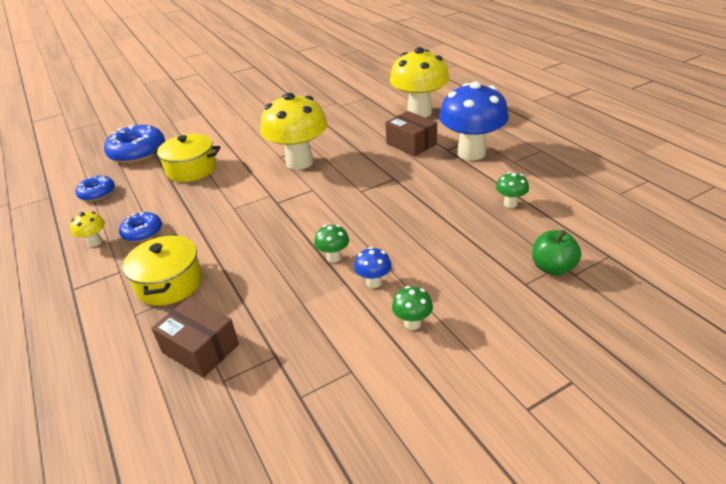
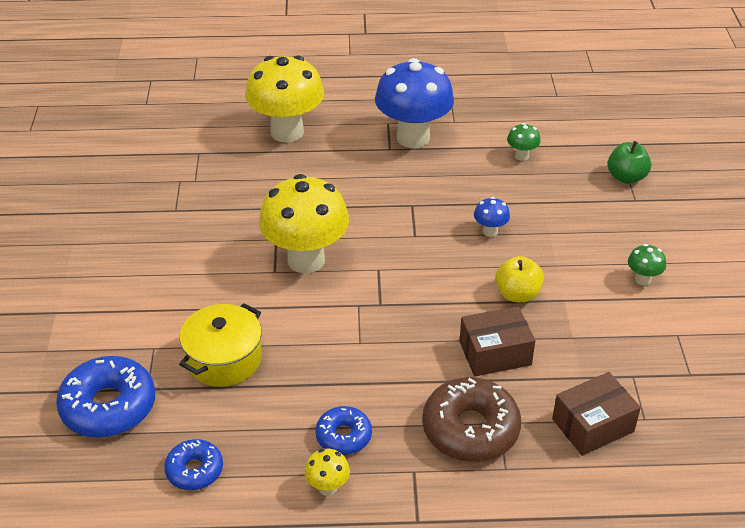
camera: 65 degrees left, 5 degrees up
(169, 283) = (470, 429): yellow pot -> brown donut
(333, 257) = (517, 294): green mushroom -> yellow apple
(374, 282) = (574, 282): blue mushroom -> blue mushroom (490, 231)
(411, 144) = (353, 166): brown box -> brown box (495, 353)

